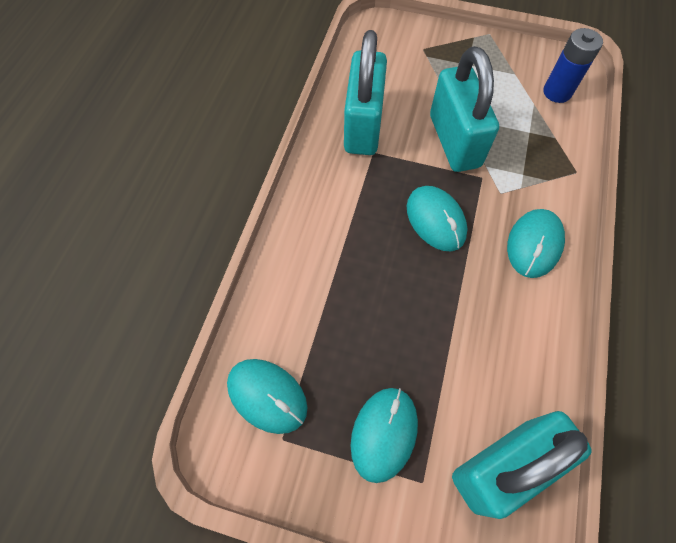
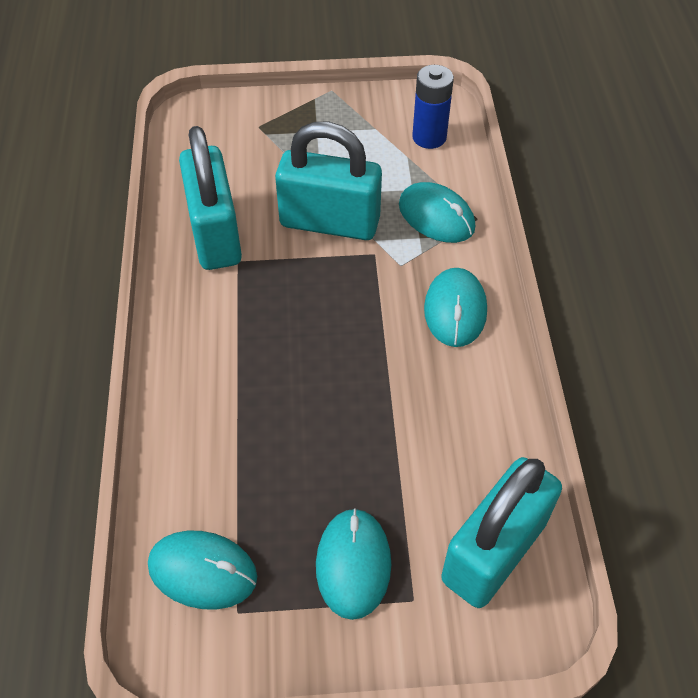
camera: 20 degrees left, 10 degrees down
(435, 220) = (336, 316): turquoise mouse -> turquoise mouse (436, 216)
(454, 141) = (329, 222): turquoise padlock -> turquoise padlock turned 45 degrees counterclockwise

